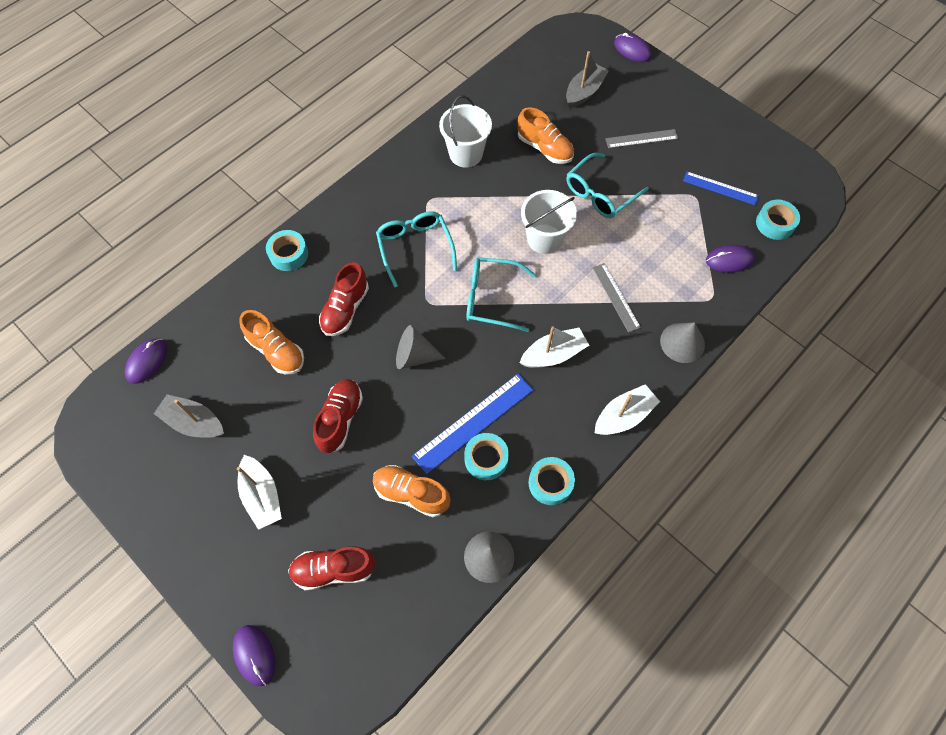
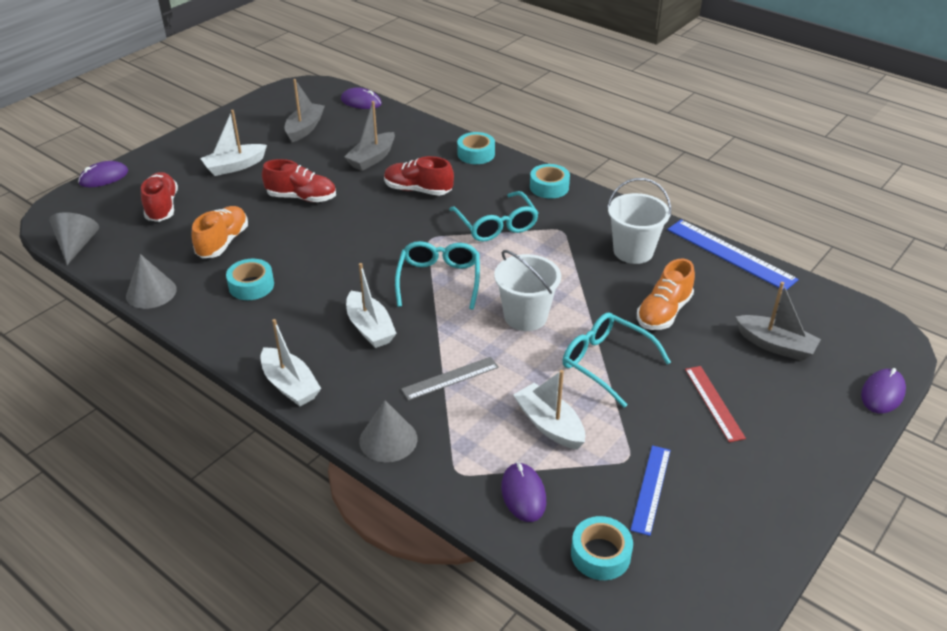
camera: 85 degrees right, 25 degrees down
(276, 351) = (372, 158): orange shoe -> grey boat
(414, 356) = (367, 234): grey cone -> grey cone (77, 245)
(415, 248) = (496, 225): turquoise glasses -> turquoise glasses turned 90 degrees clockwise
(473, 423) = (291, 275): blue ruler -> blue ruler (730, 254)
(550, 483) = (218, 330): turquoise tape -> turquoise tape (549, 187)
(641, 138) = (714, 403): grey ruler -> red ruler
(664, 237) = (549, 425): none -> white boat

